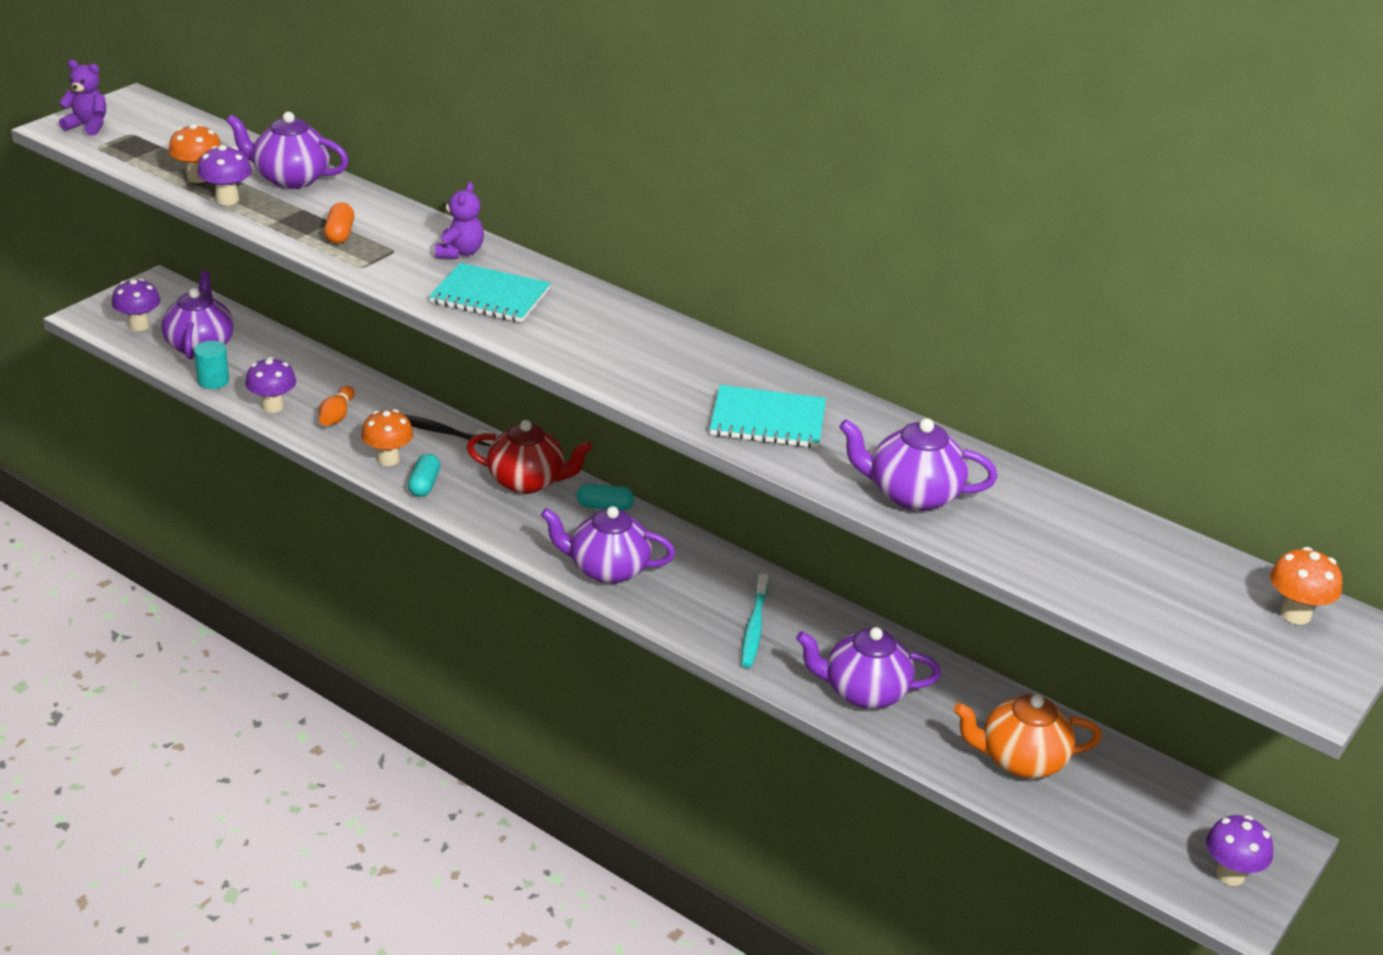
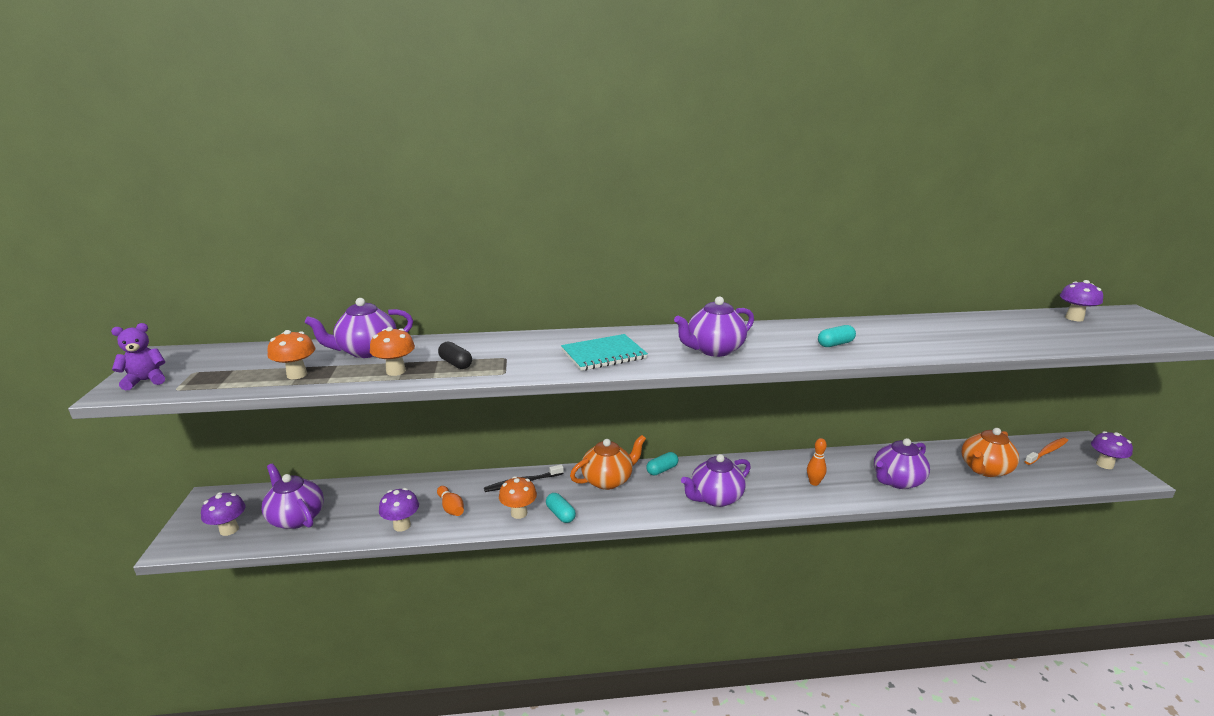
camera: 40 degrees left, 10 degrees down
(213, 381) = (337, 533): turquoise cylinder -> none
(227, 199) = (342, 377): purple mushroom -> purple mushroom (1074, 318)
(340, 234) = (455, 363): orange capsule -> black capsule
(460, 252) = (543, 343): purple teddy bear -> none
(527, 482) = (608, 480): red teapot -> orange teapot
(754, 628) = (814, 483): turquoise toothbrush -> orange bowling pin
(767, 420) = (835, 344): turquoise notebook -> turquoise capsule
(912, 495) = (945, 343): purple teapot -> purple teapot (713, 350)
(1179, 808) = (1047, 452): none -> orange toothbrush
(1295, 614) = (1116, 317): orange mushroom -> orange mushroom (396, 371)

